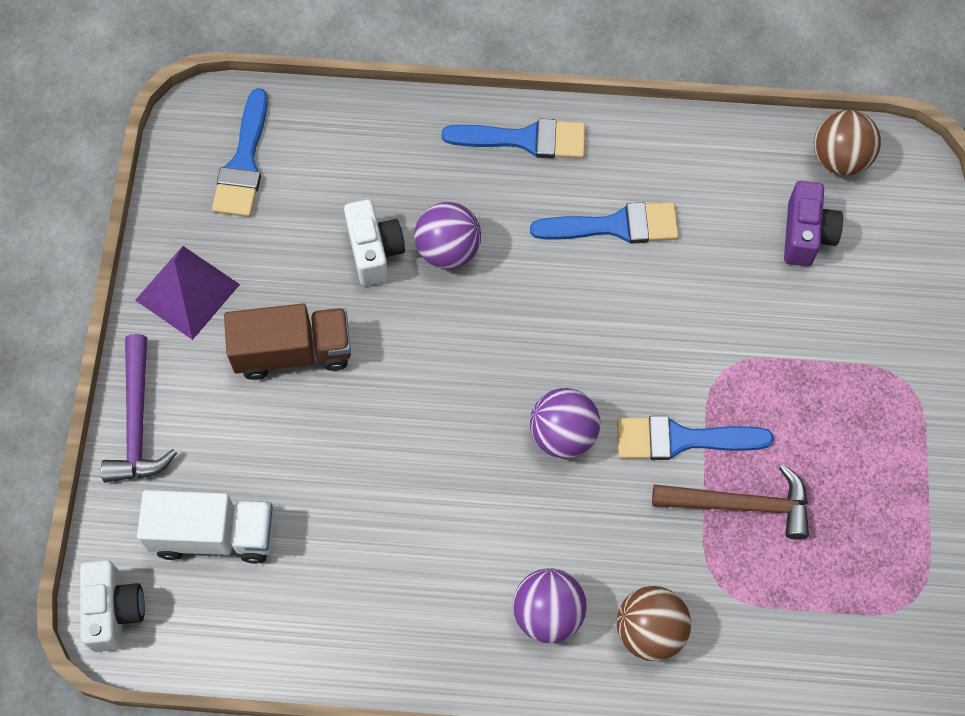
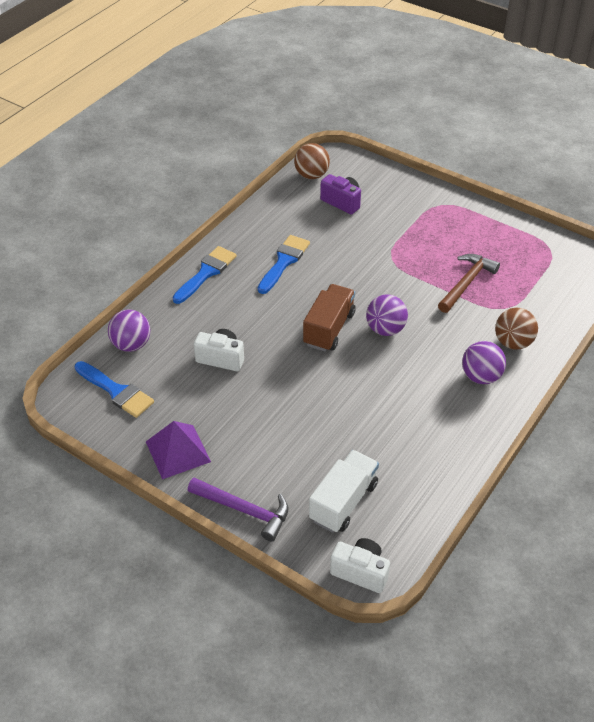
camera: 60 degrees left, 20 degrees down
(293, 352) = (255, 418): brown truck -> brown truck (329, 329)
(448, 250) = (245, 328): purple ball -> purple ball (131, 345)
(682, 439) = (418, 288): blue brush -> none

